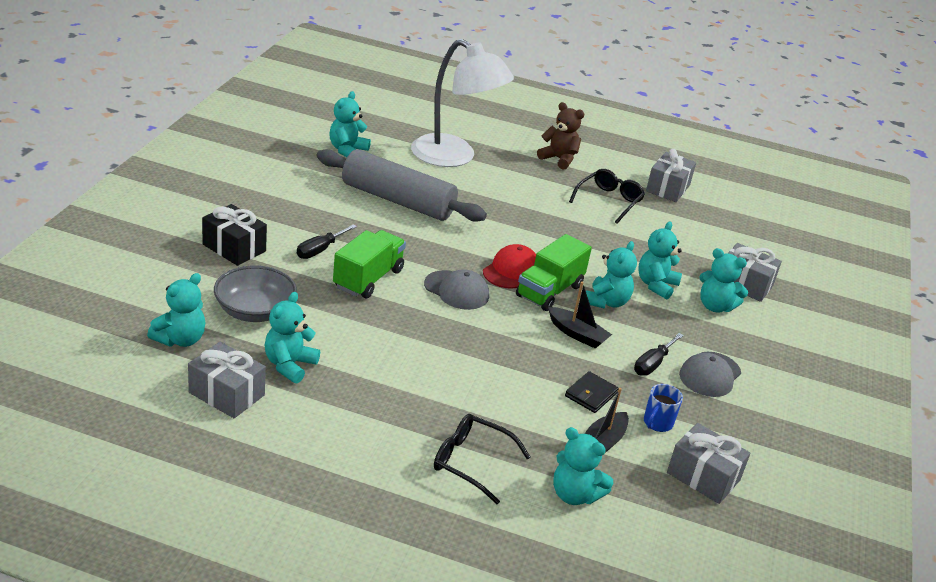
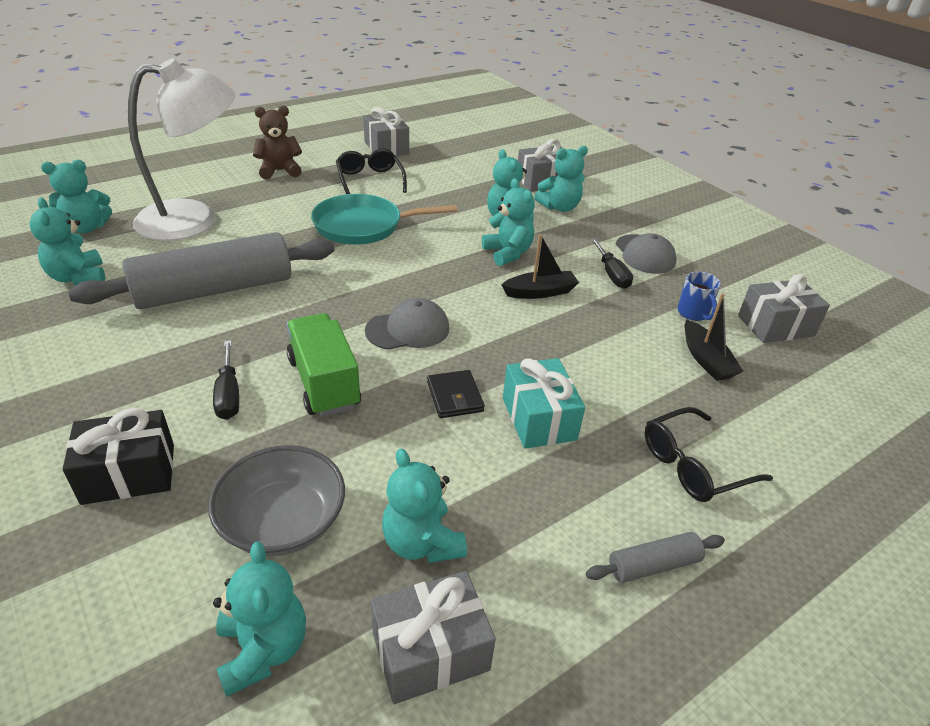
camera: 50 degrees left, 5 degrees up
(363, 463) = (653, 565): none -> grey rolling pin
(437, 377) = (539, 419): none -> turquoise gift
(511, 271) = (412, 280): red cap -> none
(545, 224) = (363, 226): none -> turquoise pan
(549, 291) = (463, 275): green truck -> none
(574, 494) = (773, 415): turquoise teddy bear -> turquoise teddy bear (86, 228)
(591, 394) = (632, 329): black wallet -> black wallet (455, 397)

